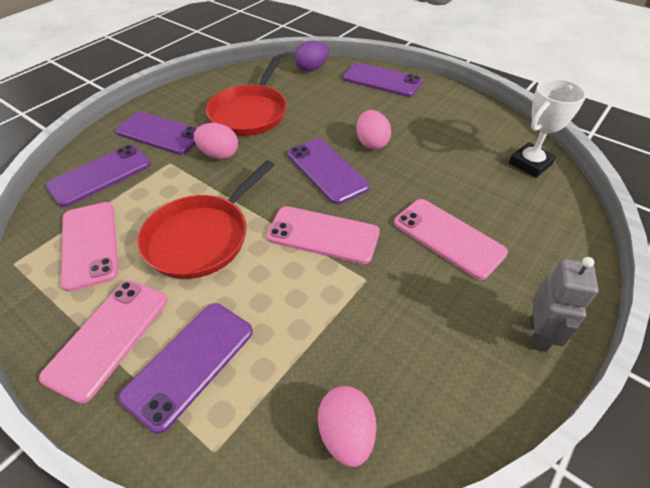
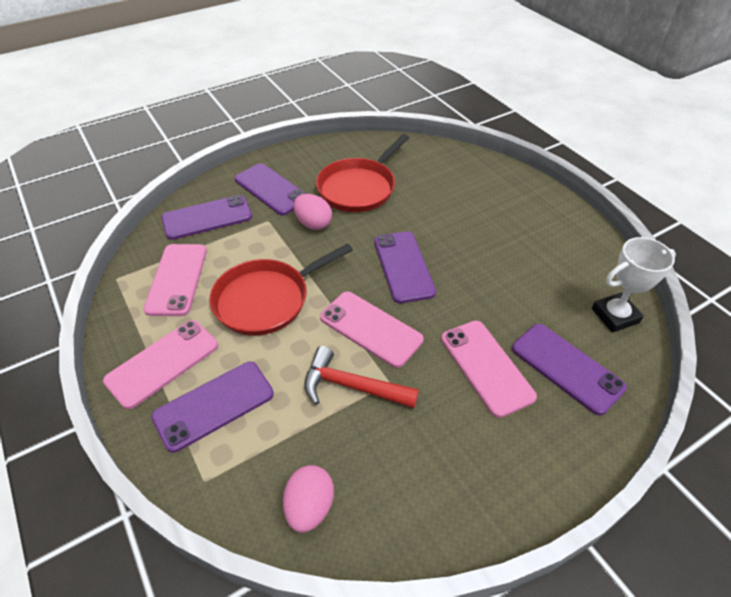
camera: 20 degrees right, 0 degrees up
(311, 69) = (439, 153): purple egg -> none
(331, 295) = (352, 386): none -> red hammer
(371, 143) = (460, 249): pink egg -> none
(382, 80) = (505, 182): purple phone -> purple phone (566, 368)
(538, 334) = (523, 486): grey robot -> none

